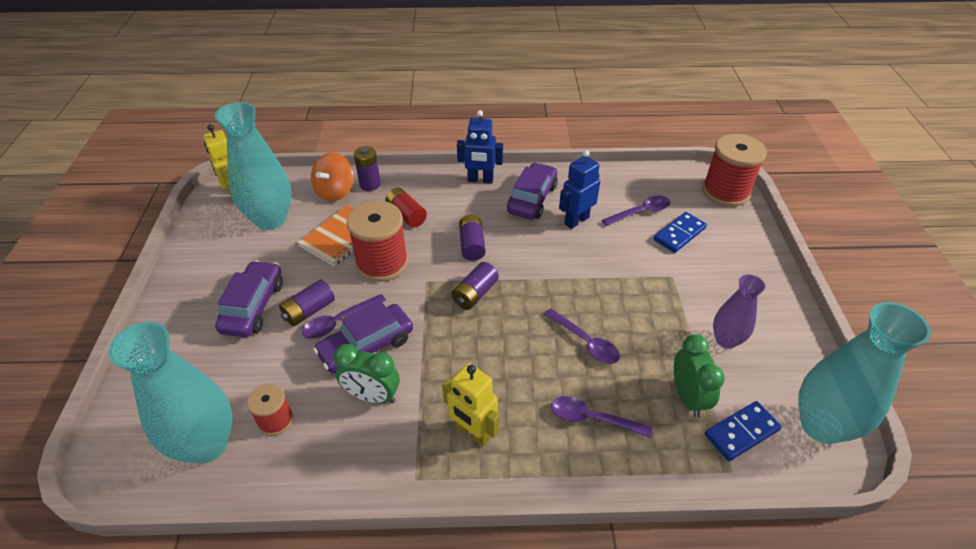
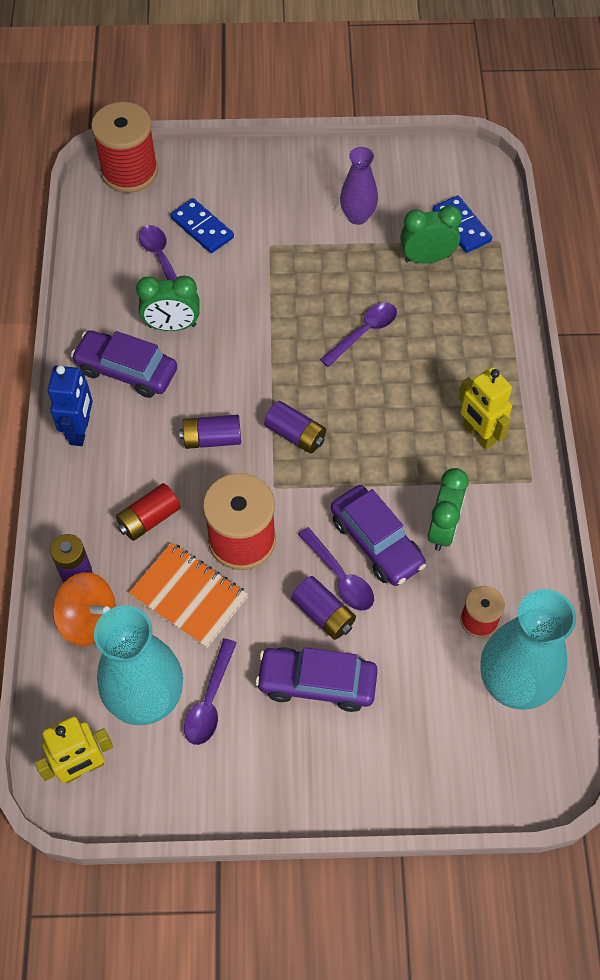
camera: 90 degrees left, 15 degrees up
(473, 432) = (478, 434): yellow robot -> yellow robot turned 105 degrees clockwise
(576, 220) = (172, 326): blue robot -> green clock
(592, 419) = (456, 335): purple spoon -> purple spoon (210, 700)
(821, 425) = (450, 170): turquoise vase -> none

